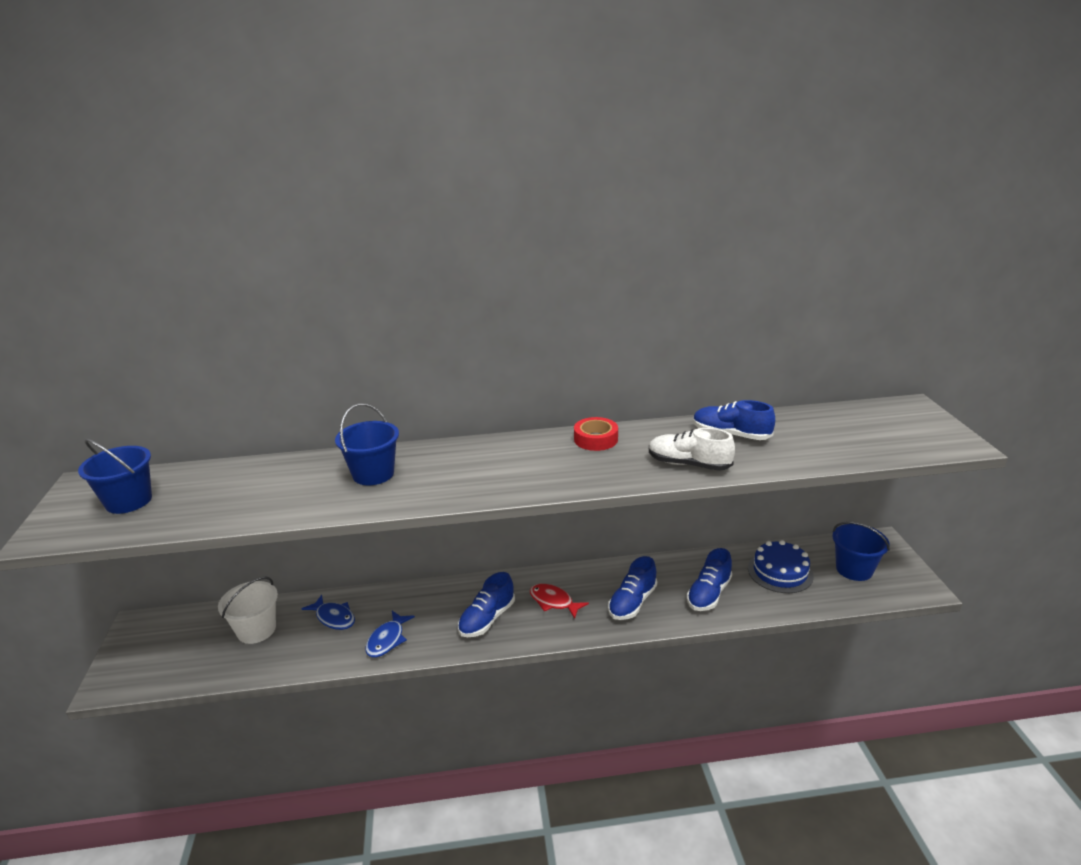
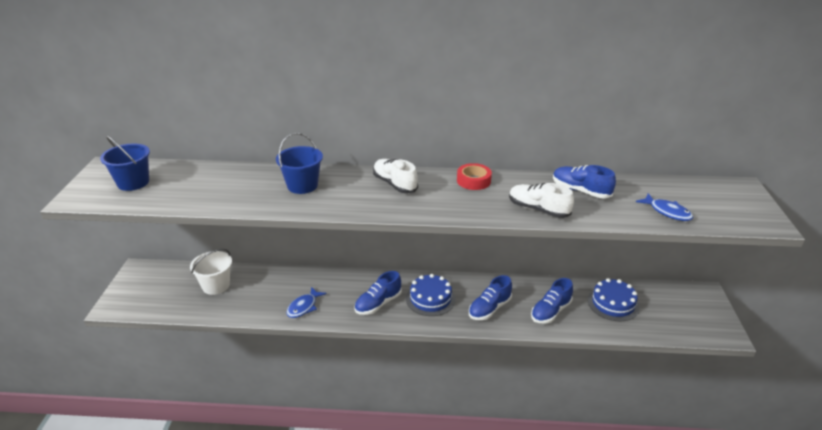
camera: 10 degrees right, 5 degrees up
(334, 618) = (270, 285): blue fish -> blue fish (667, 212)
(496, 456) = (395, 184): none -> white shoe
(553, 602) = (430, 299): red fish -> blue cake
(854, 569) = (674, 311): blue bucket -> none

